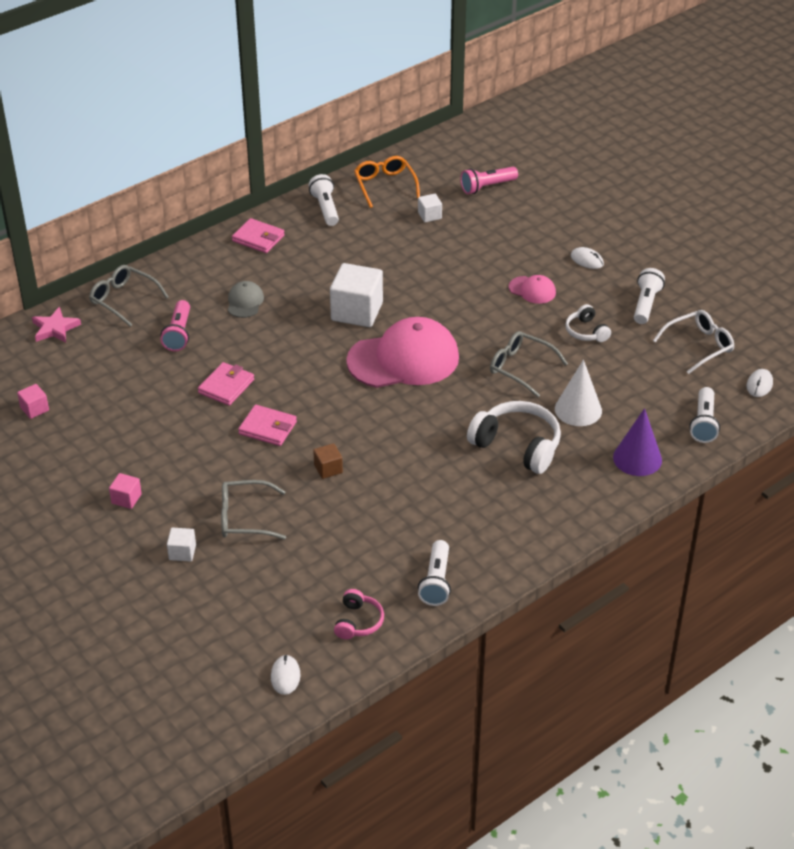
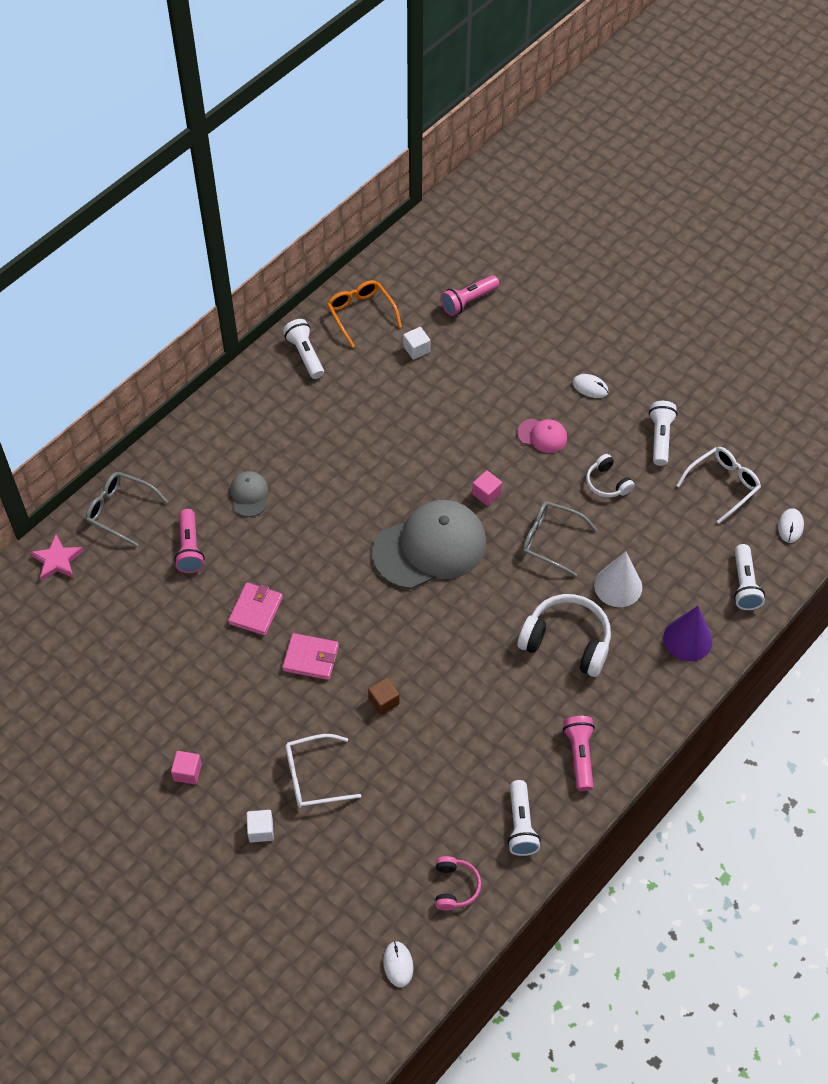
camera: 10 degrees left, 15 degrees up
(34, 409) = (63, 671): pink cube -> pink cube (486, 494)
(245, 518) = (314, 777): grey glasses -> white glasses
(258, 238) = (243, 406): pink wallet -> none
(357, 311) = (368, 491): white cube -> none
(403, 359) = (430, 547): pink cap -> grey cap
(508, 535) = (579, 755): none -> pink flashlight

